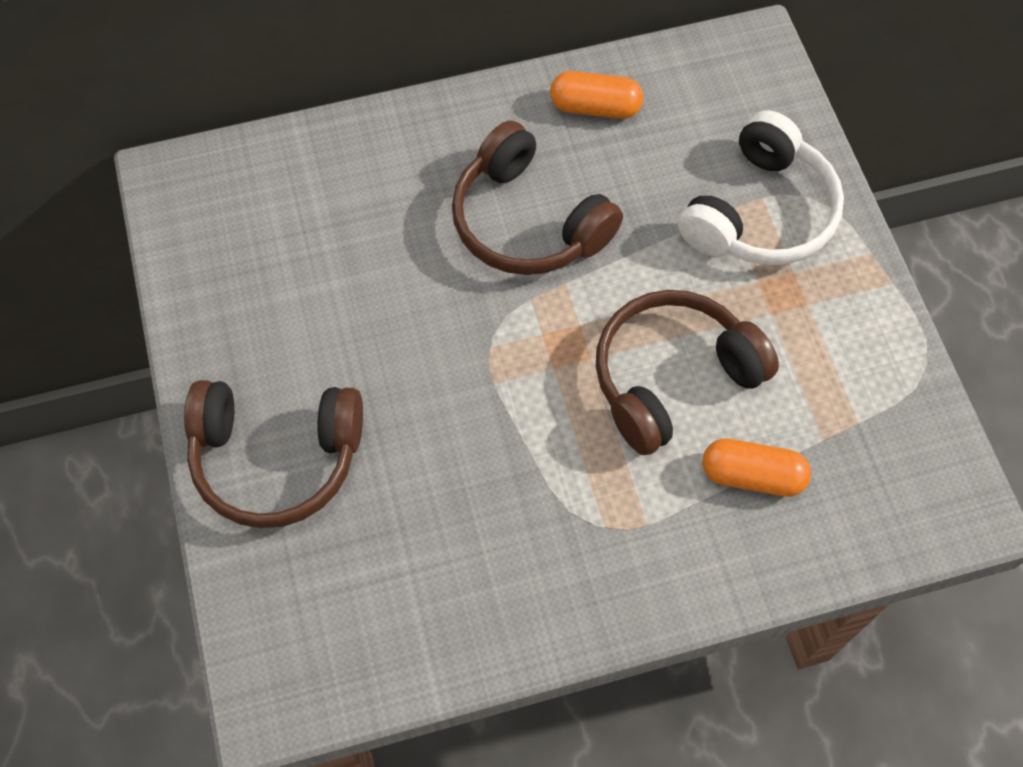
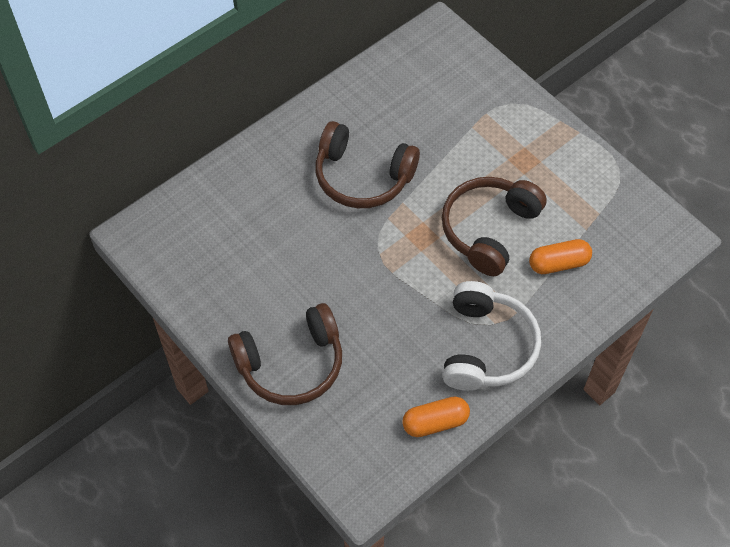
camera: 25 degrees left, 5 degrees down
(595, 107) = (366, 98): orange capsule -> orange capsule (435, 422)
(760, 213) = (489, 122): white headphones -> white headphones (486, 347)

